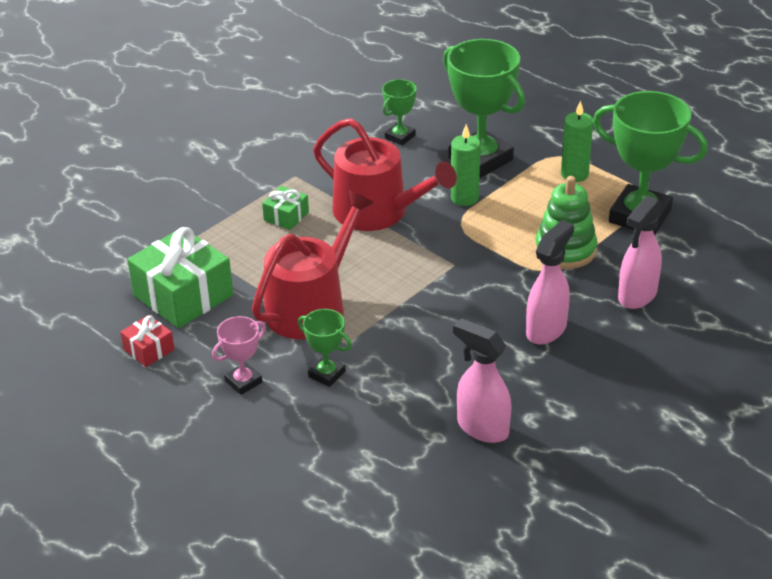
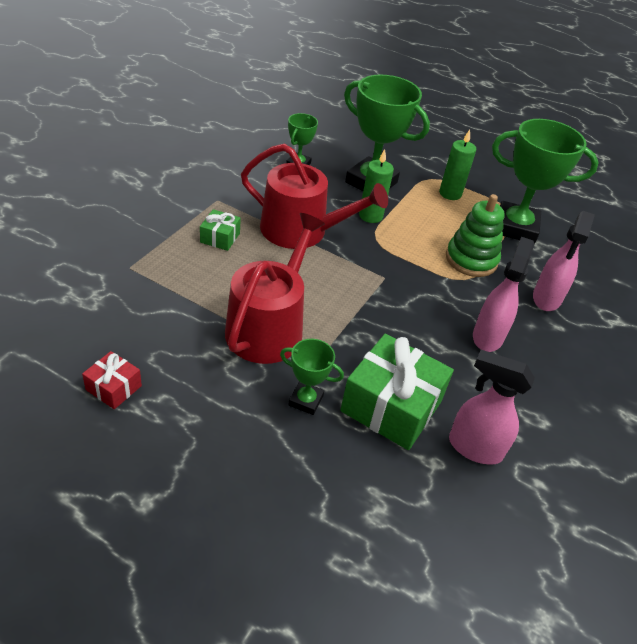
camera: 20 degrees left, 5 degrees up
(183, 295) = (138, 323): green gift -> green gift (391, 406)
(243, 382) = (223, 417): pink trophy -> none

